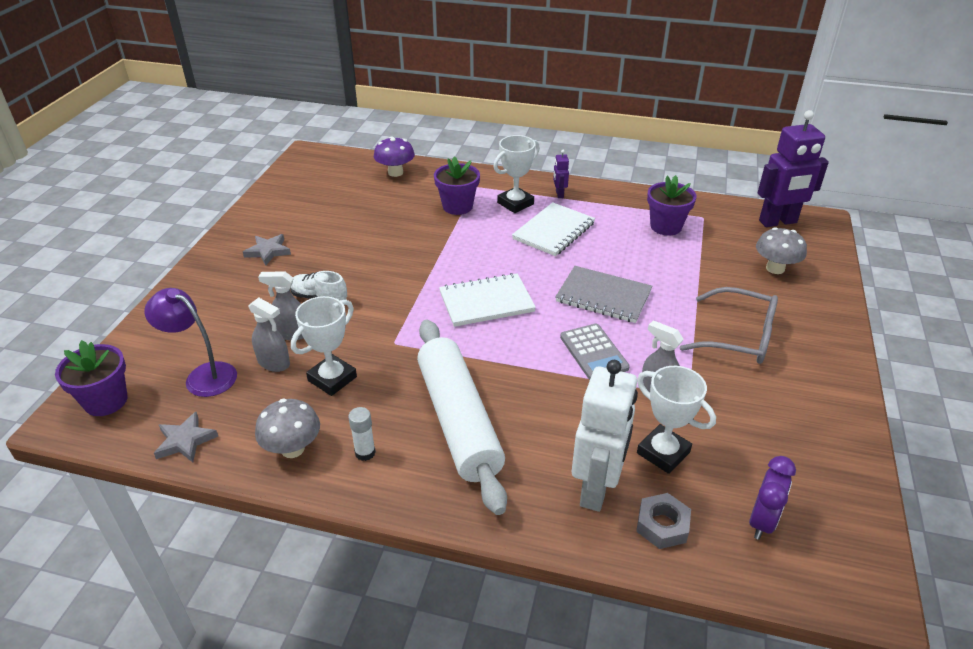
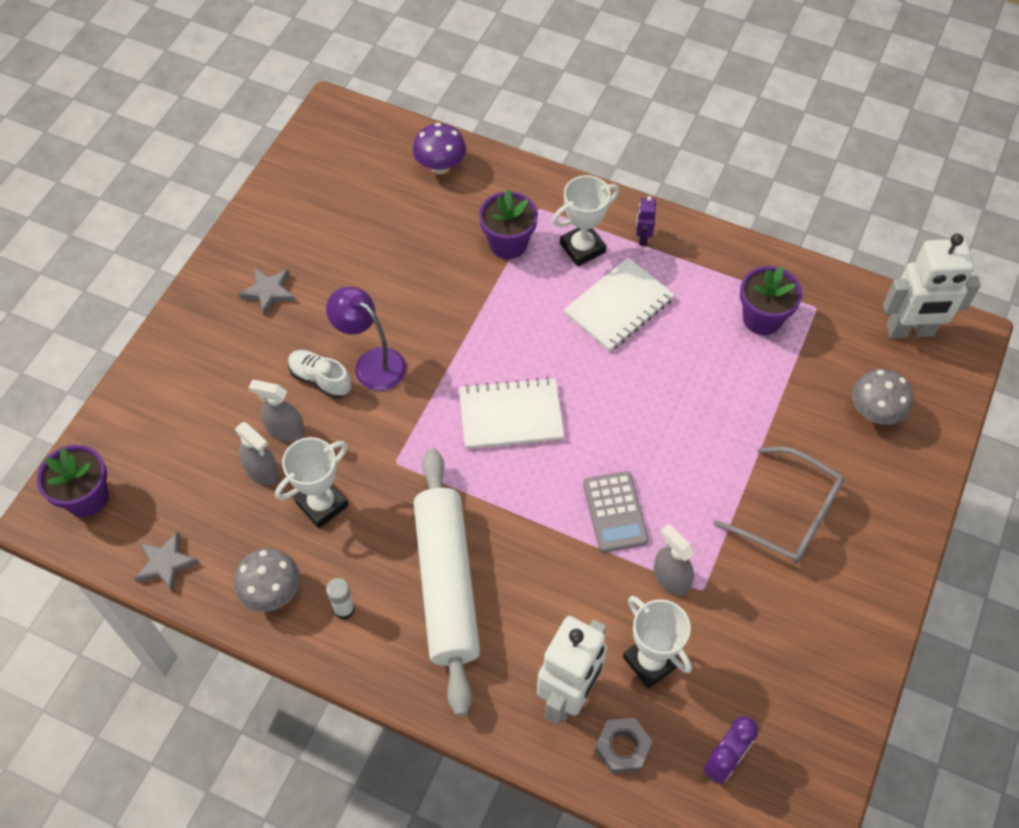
camera: 10 degrees right, 20 degrees up
(203, 375) = (186, 478): purple lamp -> purple lamp (372, 363)
(603, 296) = (649, 427): grey notebook -> none
(778, 222) = (910, 331): purple robot -> white robot

